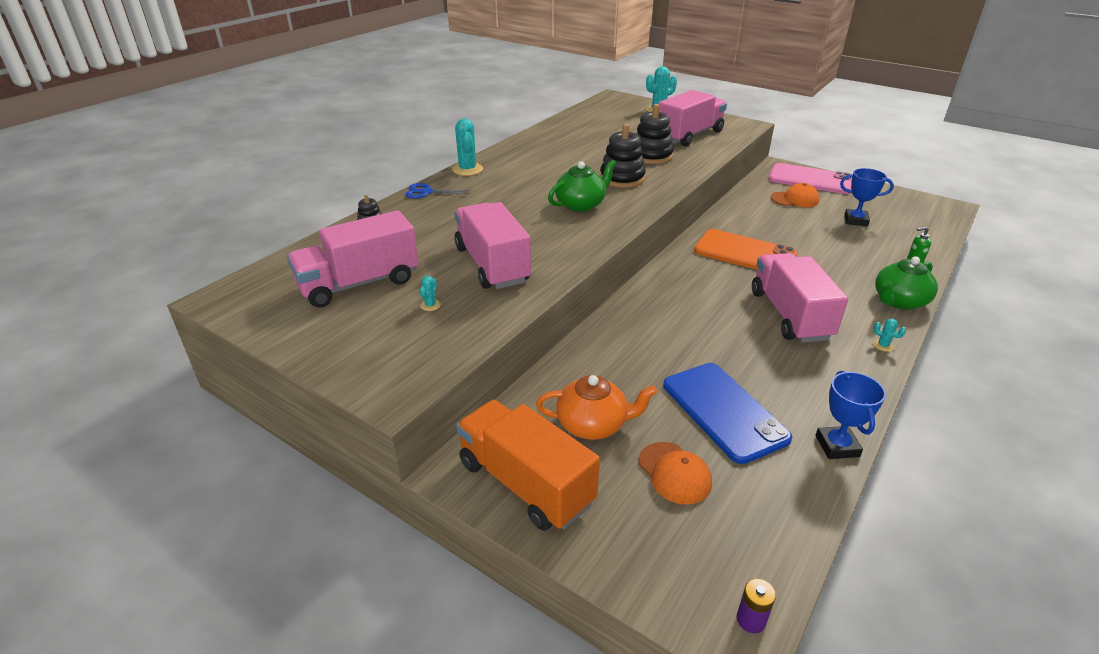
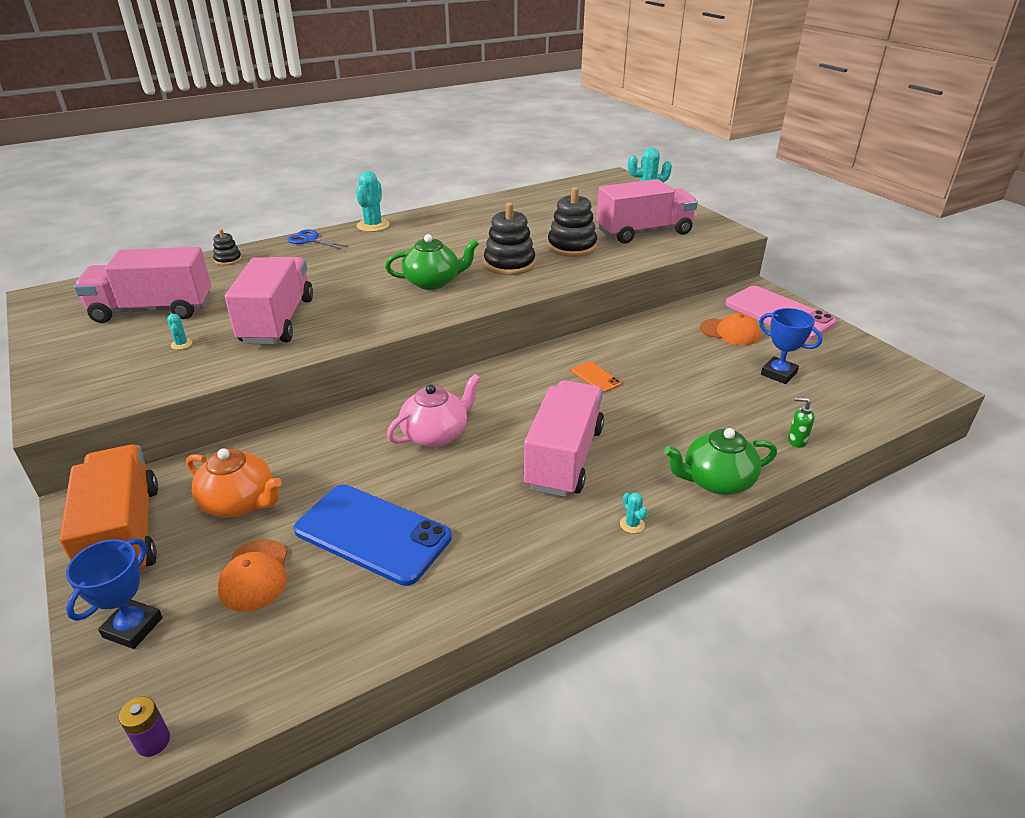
camera: 25 degrees right, 0 degrees up
(430, 305) = (181, 344): turquoise cactus -> turquoise cactus turned 60 degrees counterclockwise
(681, 325) = (436, 434): none -> pink teapot
(724, 411) = (372, 533): blue phone -> blue phone turned 60 degrees counterclockwise
(744, 253) = (596, 377): orange phone -> orange phone, size x0.44
(837, 446) = (443, 612): blue trophy -> blue trophy (133, 627)

